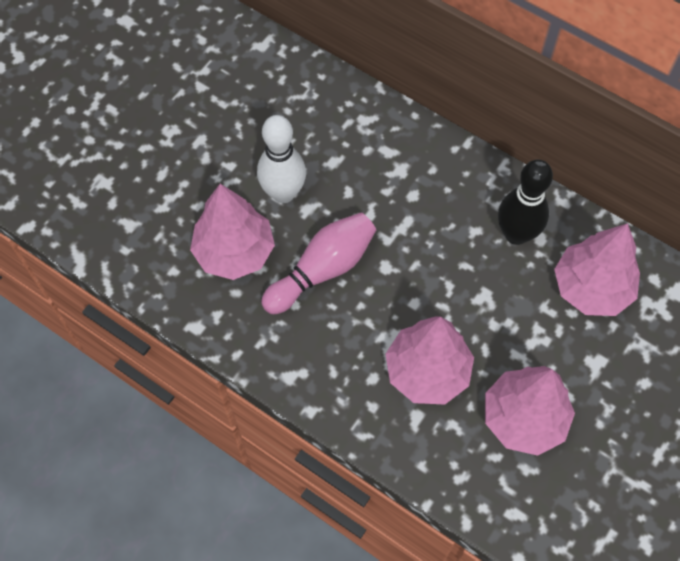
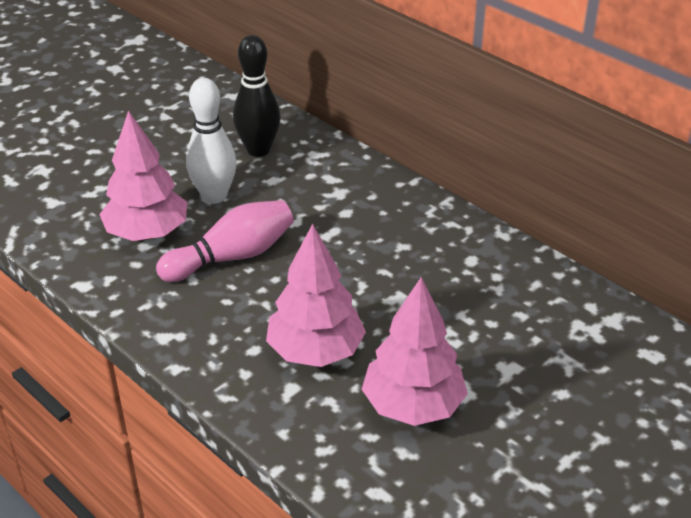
camera: 10 degrees right, 25 degrees down
(516, 234) = (446, 253): black bowling pin -> black bowling pin (258, 150)
(591, 288) = (518, 305): pink tree -> none

